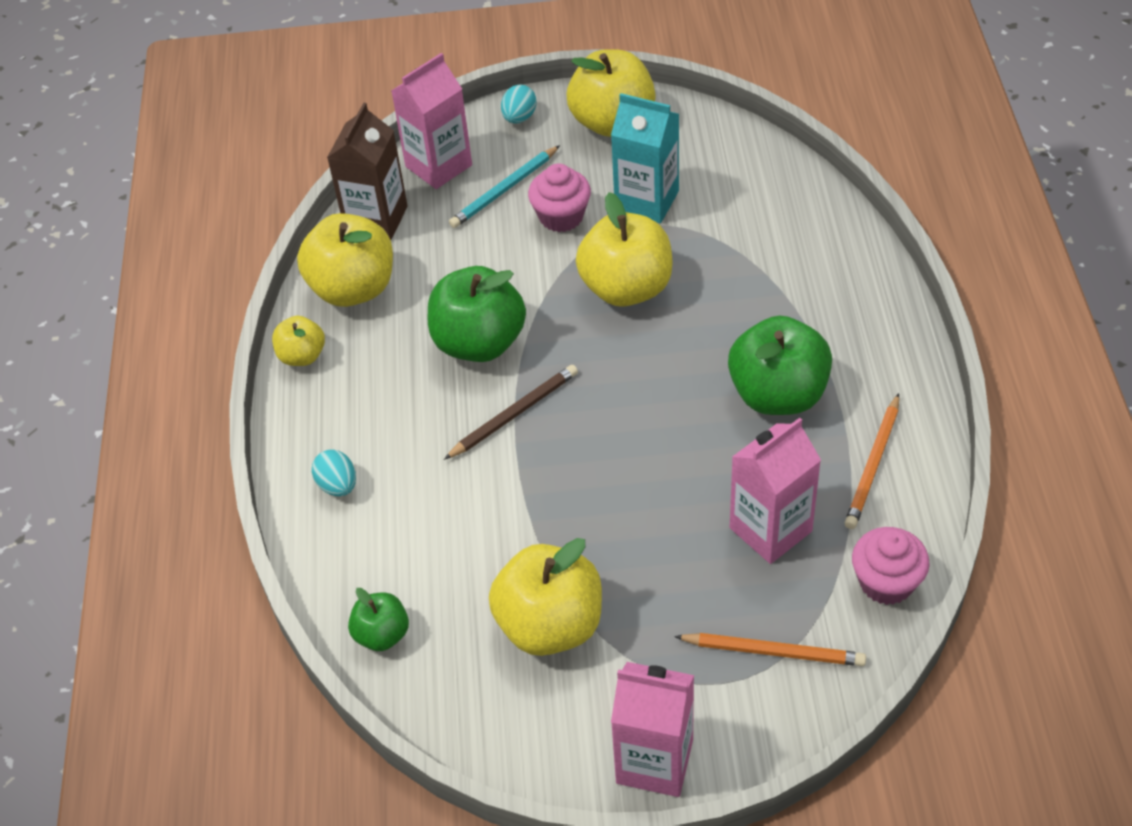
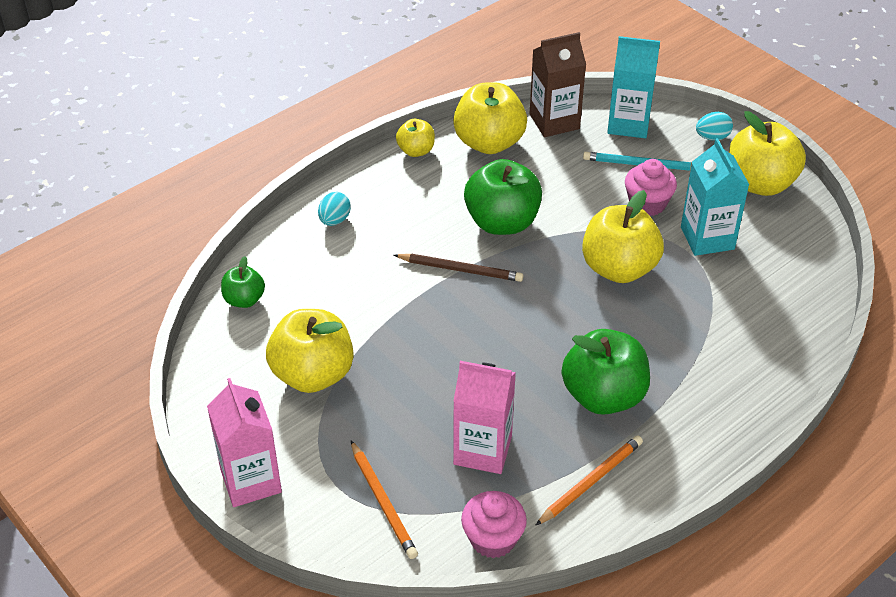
camera: 50 degrees right, 5 degrees down
(438, 166) = (628, 124): pink carton -> turquoise carton
(873, 464) = (590, 481): orange pencil -> orange pencil turned 150 degrees clockwise

